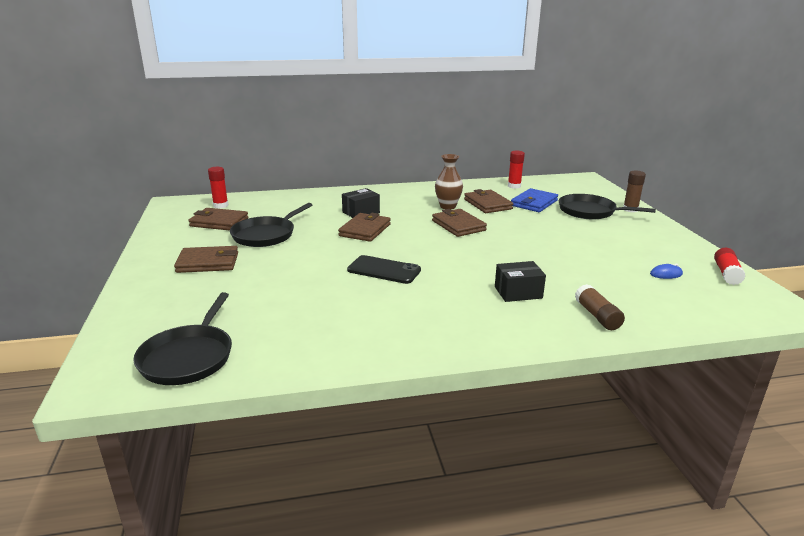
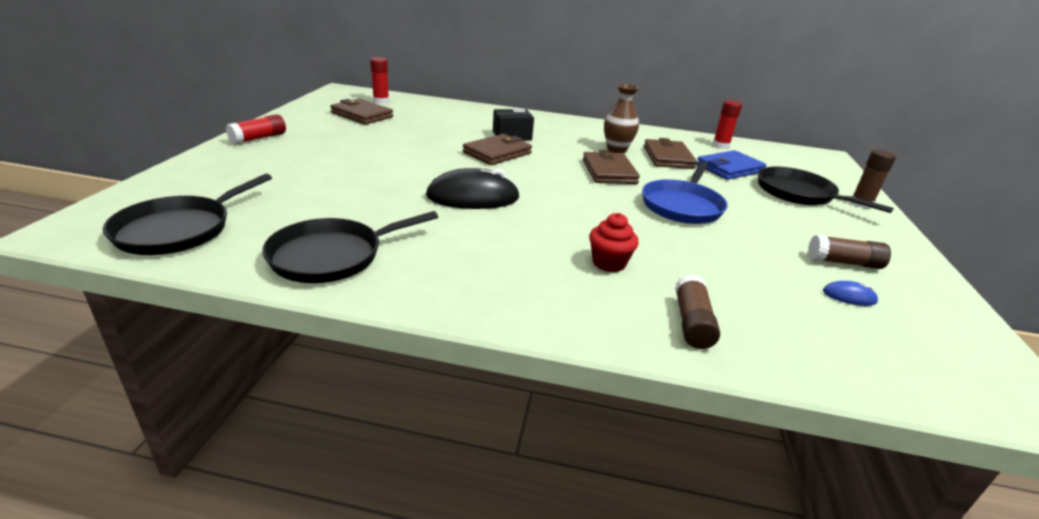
camera: 20 degrees right, 5 degrees up
(208, 263) = (307, 147): brown wallet -> none
(266, 235) = (391, 135): black pan -> black pan (331, 256)
(384, 270) = (473, 197): black phone -> black mouse
(518, 292) = (609, 263): black box -> red cupcake
(528, 239) = (682, 206): none -> blue pan
(648, 253) = (844, 262): none -> brown glue stick
(726, 274) = (955, 322): red glue stick -> red glue stick (259, 138)

